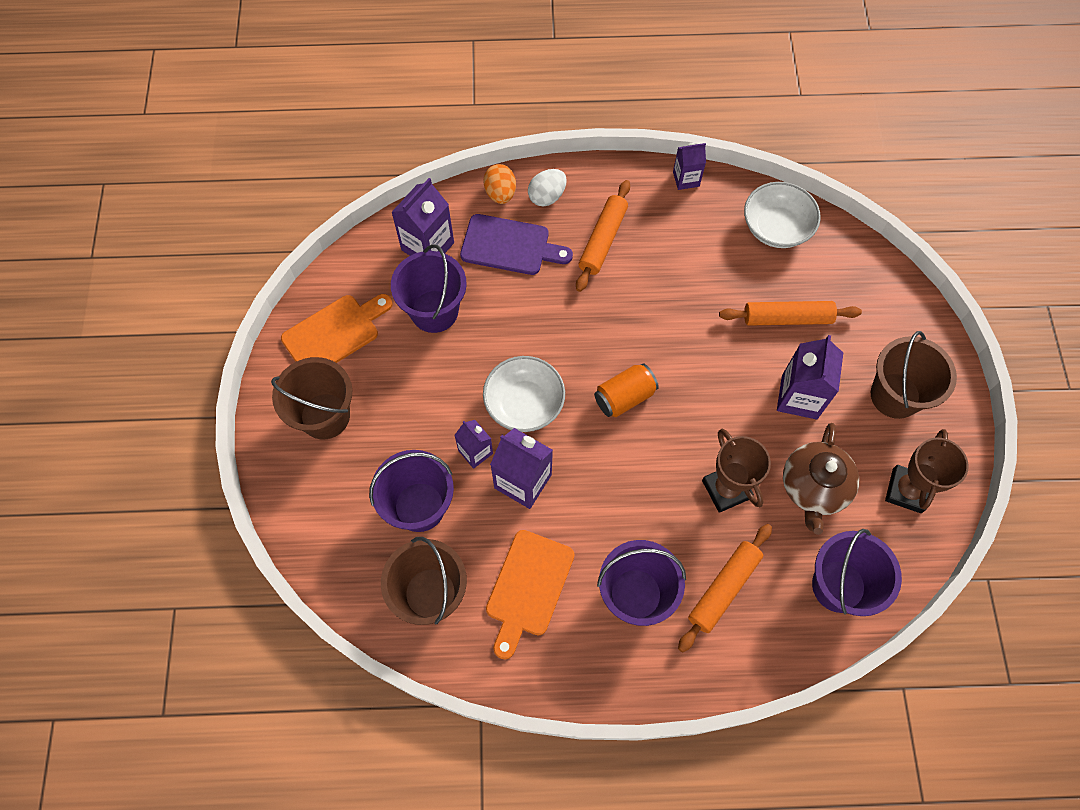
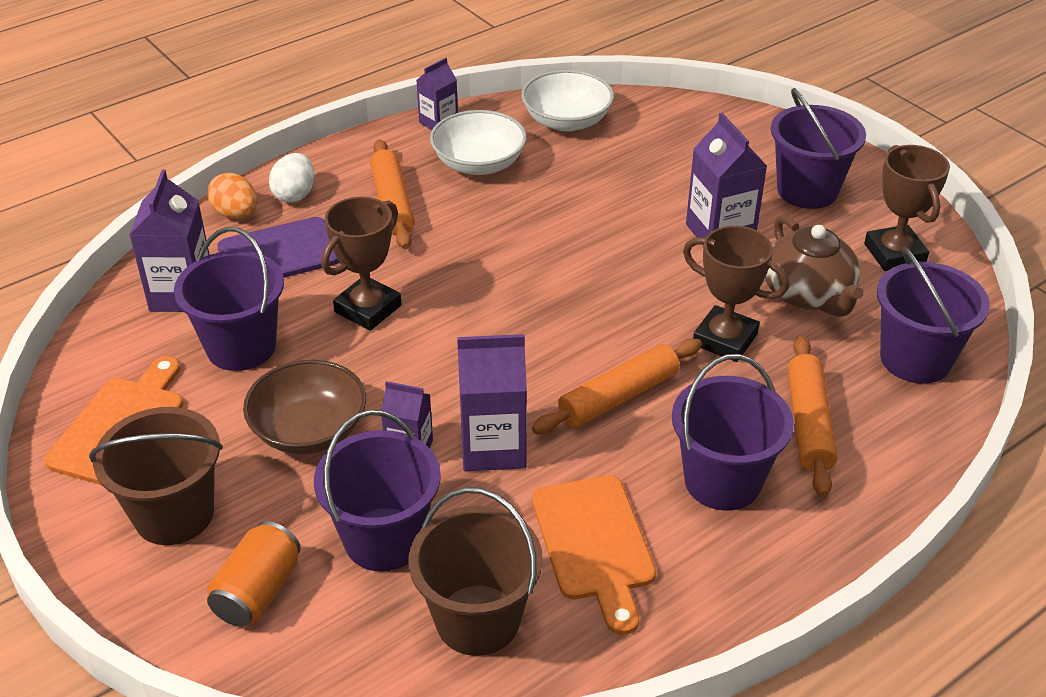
camera: 35 degrees left, 25 degrees down
(431, 401) = (309, 430): none -> brown bowl
(524, 403) = (429, 377): white bowl -> white bowl (479, 163)
(526, 325) = (368, 309): none -> brown trophy
(624, 397) = (540, 317): orange can -> orange can (258, 591)
(787, 318) = (646, 180): orange rolling pin -> orange rolling pin (618, 396)
(895, 395) = (807, 190): brown bucket -> purple bucket

